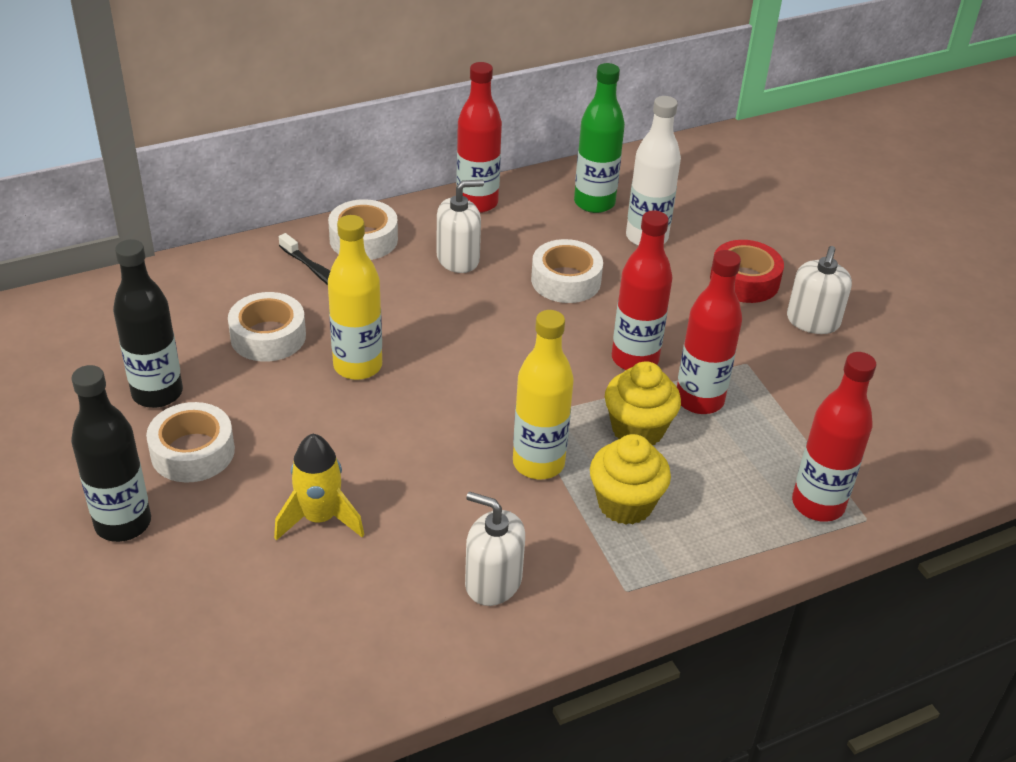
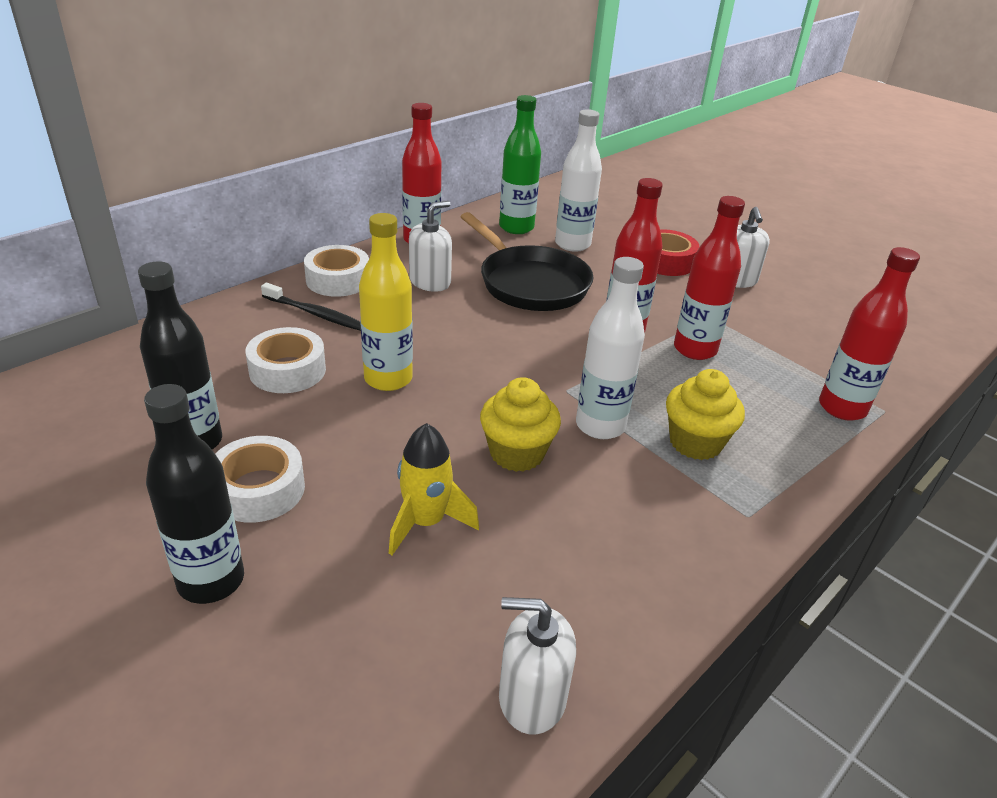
camera: 20 degrees left, 5 degrees down
(493, 582) = (628, 540): white soap dispenser -> white soap dispenser (532, 697)
(538, 463) = (600, 426): yellow bottle -> white bottle
(566, 280) = (529, 283): white tape -> black pan
(637, 430) = (663, 381): yellow cupcake -> yellow cupcake (517, 453)

